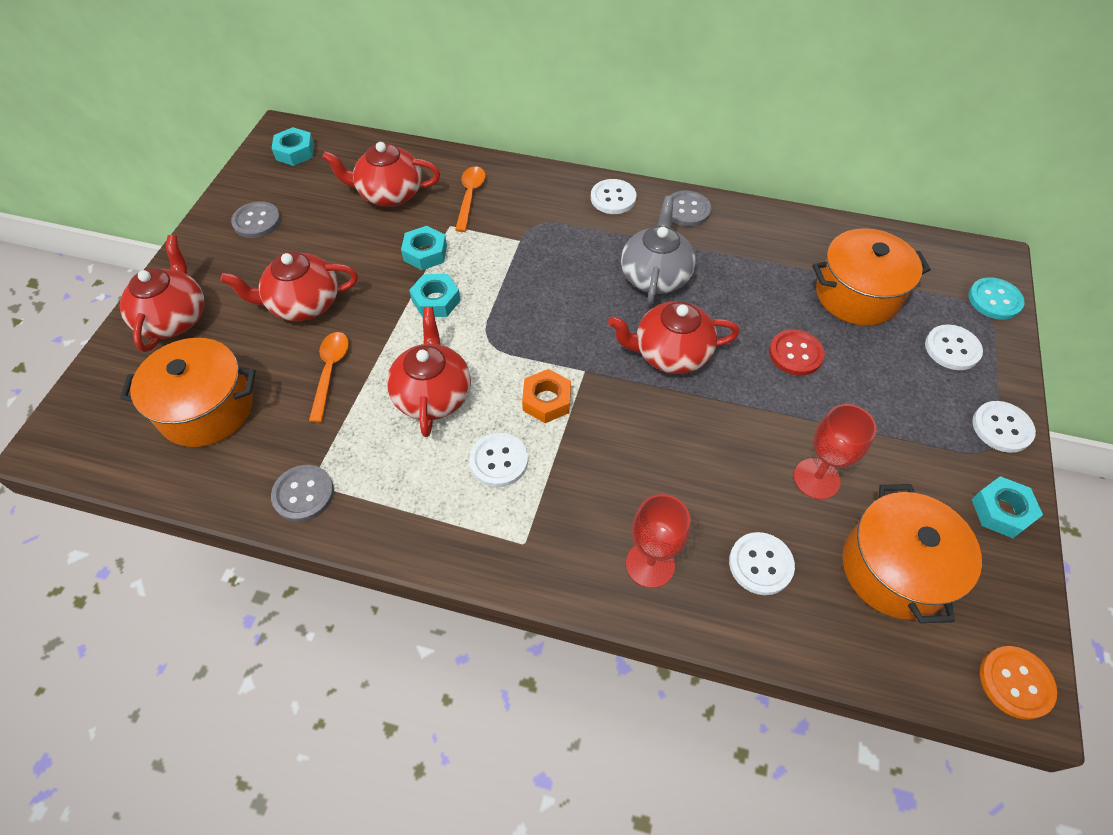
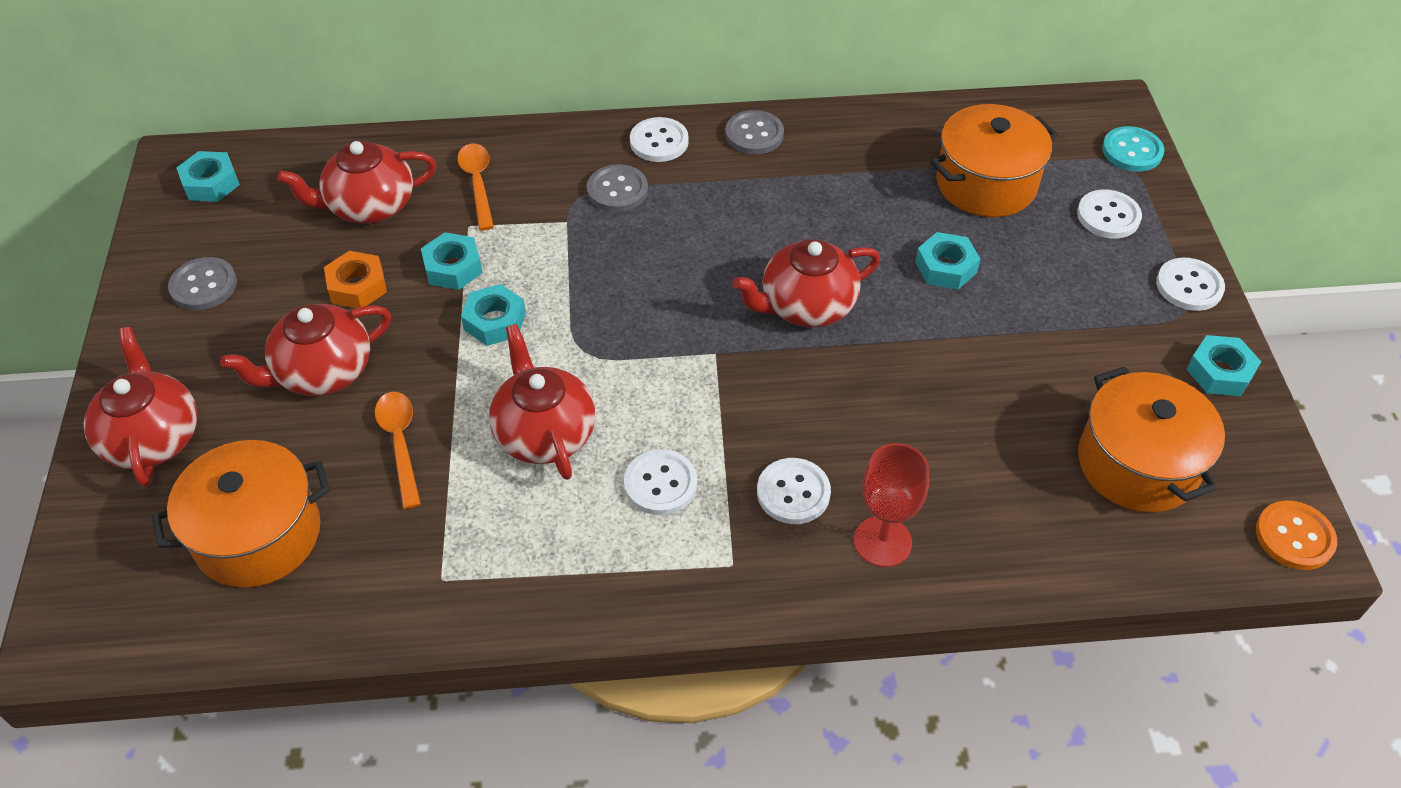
camera: 20 degrees left, 5 degrees down
(303, 494) = (438, 594): grey button -> grey button (617, 190)
(546, 400) = (686, 399): orange nut -> orange nut (357, 286)
(655, 276) = (750, 221): grey teapot -> none
(760, 564) = (1000, 503): white button -> white button (793, 493)
(795, 354) = (945, 267): red button -> turquoise nut
(816, 479) = (1022, 396): red goblet -> none

